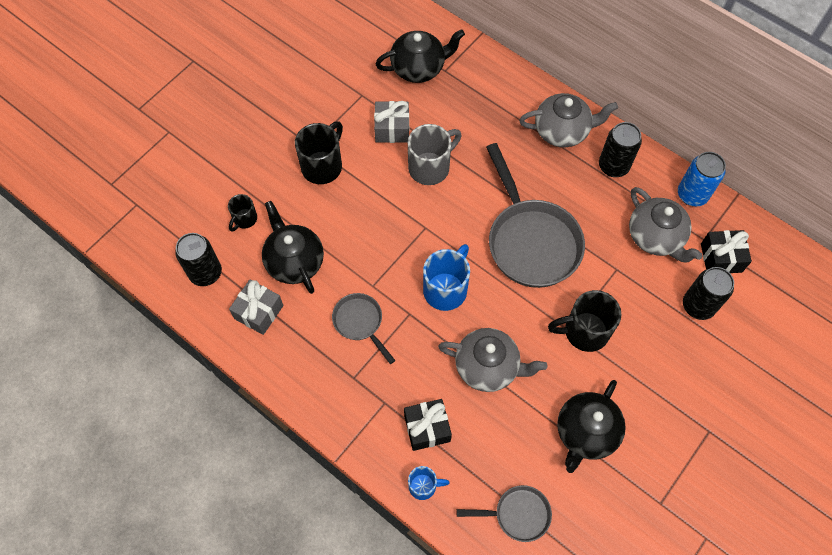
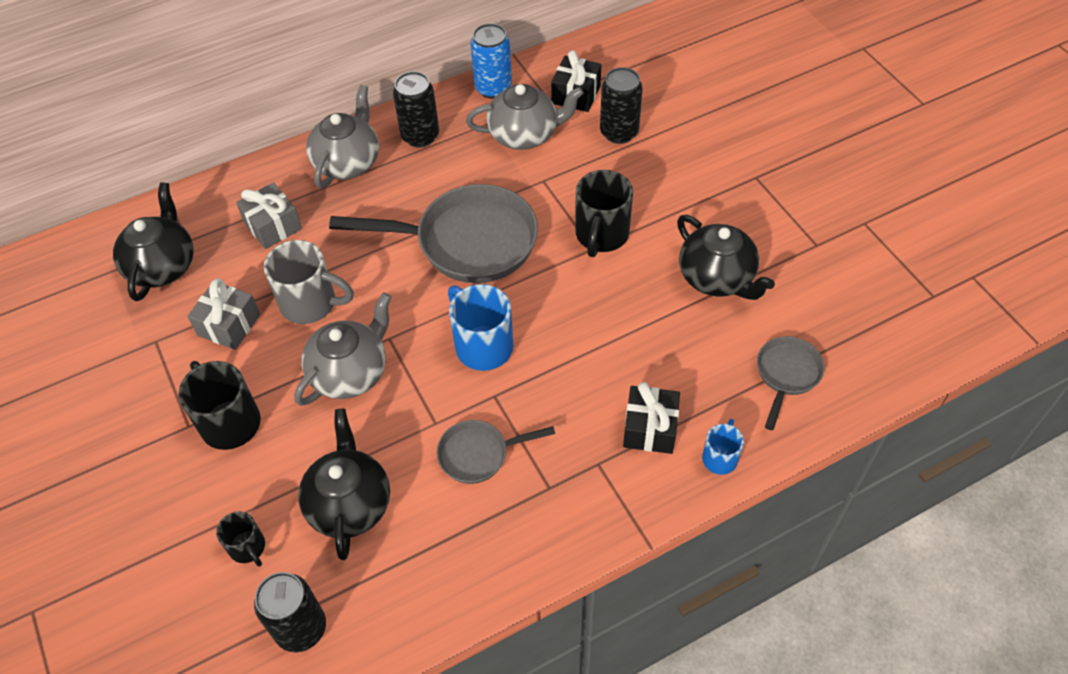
camera: 65 degrees left, 10 degrees down
(259, 312) = (400, 574): grey gift -> grey gift (273, 226)
(294, 261) = (350, 504): black teapot -> black teapot turned 90 degrees clockwise
(430, 167) = (310, 304): grey mug -> grey mug turned 120 degrees clockwise
(488, 367) = (601, 339): grey teapot -> grey teapot (350, 372)

